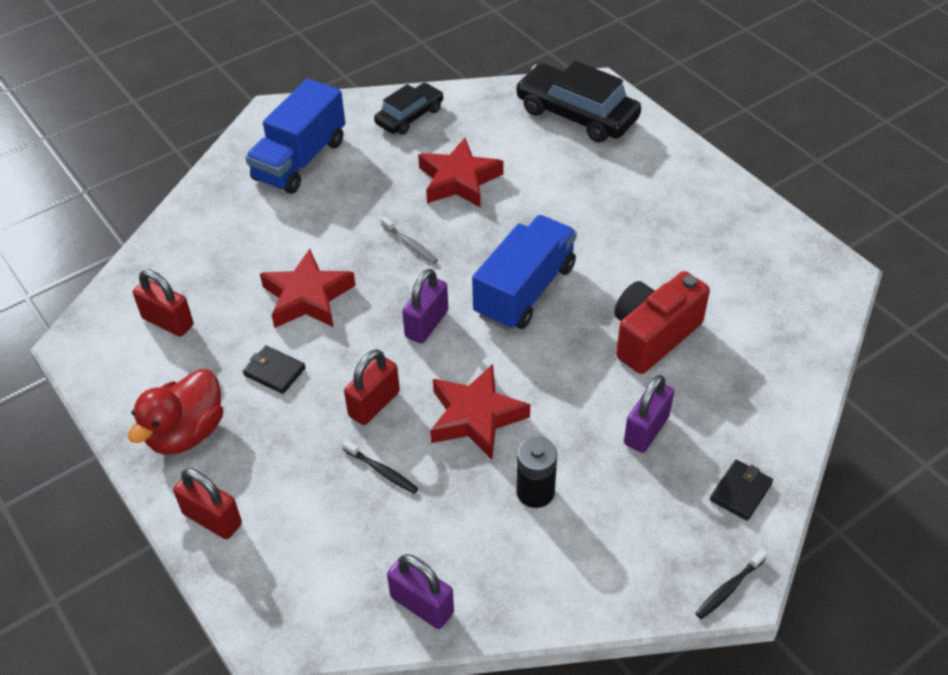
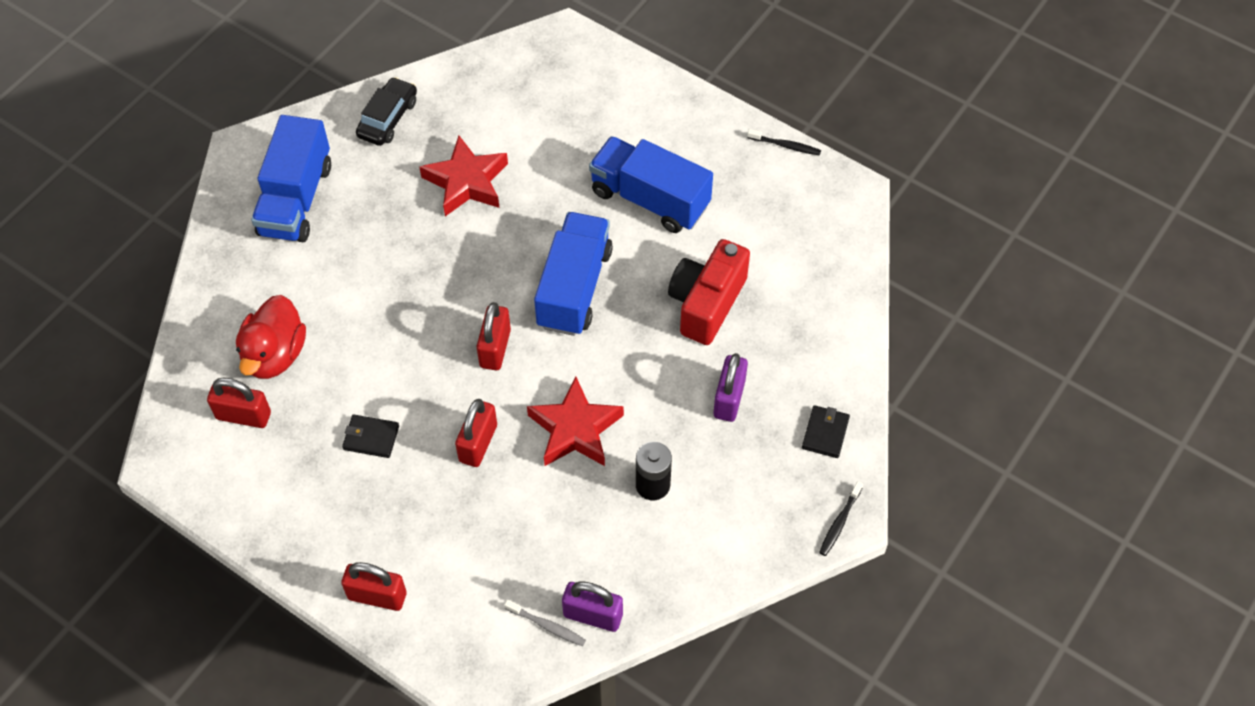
camera: 20 degrees left, 10 degrees up
(186, 433) = (315, 522): red duck -> red duck (275, 355)
(307, 297) = (369, 352): red star -> none
(381, 471) = (511, 505): black toothbrush -> black toothbrush (785, 145)
(410, 244) = (446, 267): grey toothbrush -> grey toothbrush (547, 626)
(427, 324) = (495, 348): purple padlock -> red padlock
(577, 114) = (556, 74): black car -> none
(628, 232) = (650, 199): none -> blue truck

